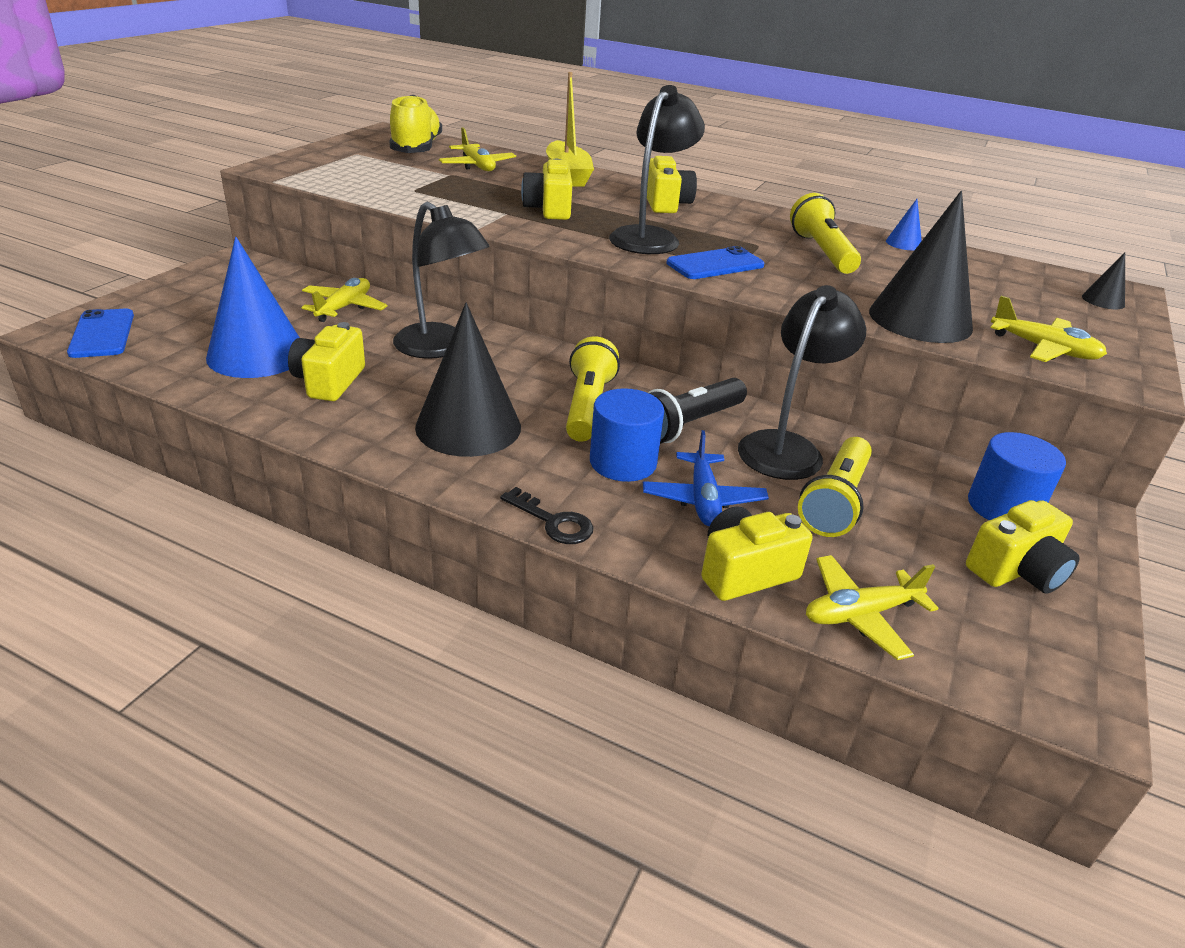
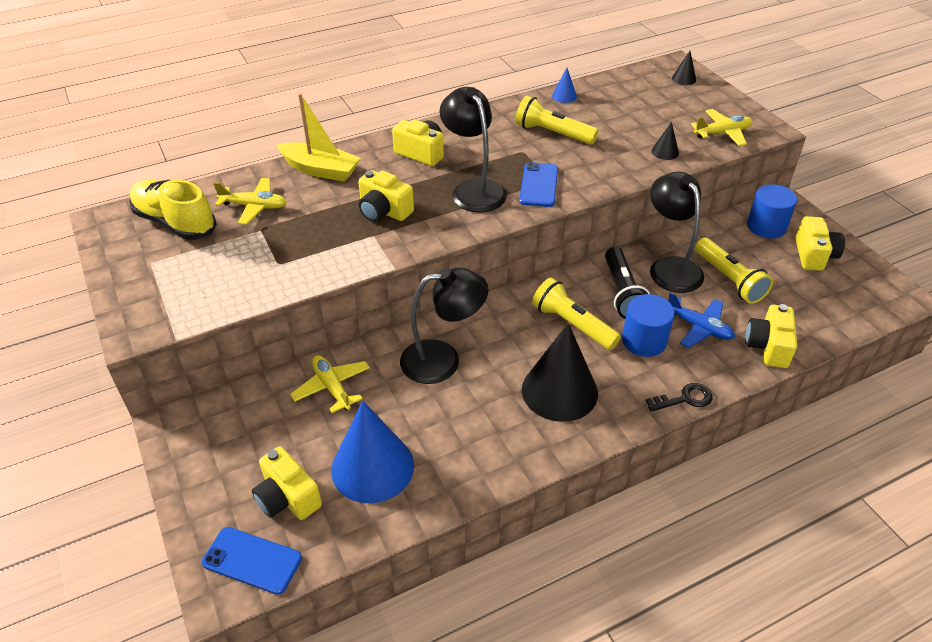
camera: 50 degrees left, 10 degrees up
(329, 381) = (448, 439): yellow camera -> yellow camera (287, 498)
(860, 614) = (818, 325): yellow plane -> none
(920, 319) = (665, 152): black cone -> black cone, size x0.43

